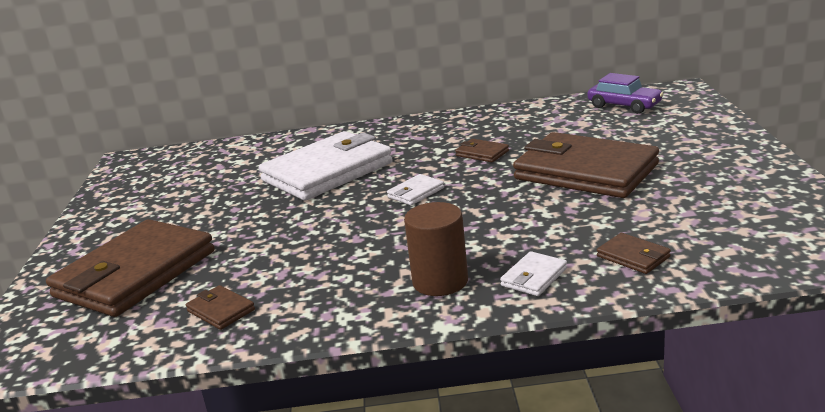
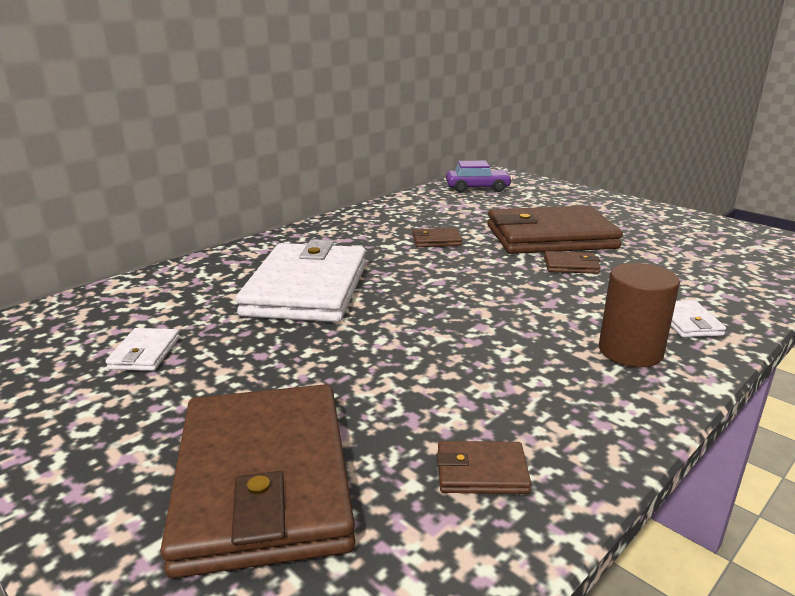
camera: 45 degrees left, 0 degrees up
(415, 192) = (444, 285): white wallet -> white wallet (145, 353)
(633, 257) = (713, 286): brown wallet -> brown wallet (571, 266)

